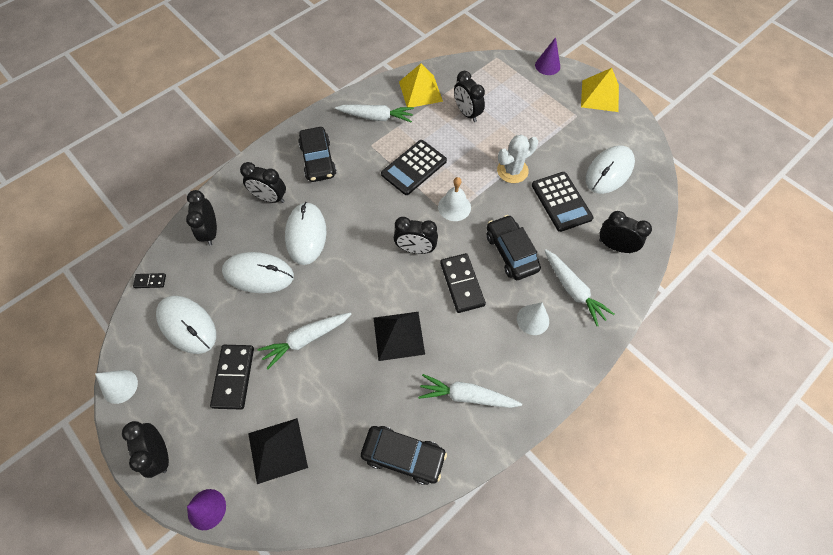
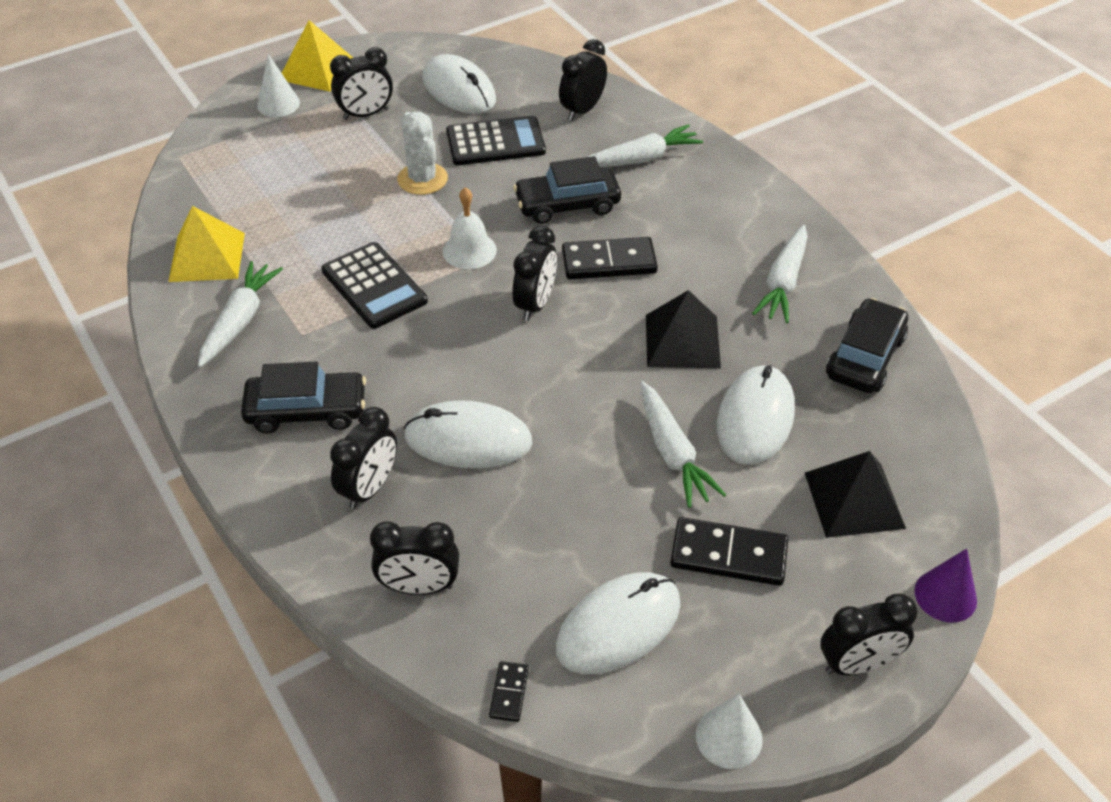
camera: 80 degrees left, 15 degrees down
(258, 274) = (534, 513): white mouse -> white mouse (755, 418)
(467, 113) = (285, 209): black clock -> black clock (366, 114)
(533, 319) = (679, 202): white cone -> white cone (278, 104)
(547, 66) = (228, 107): purple cone -> none

